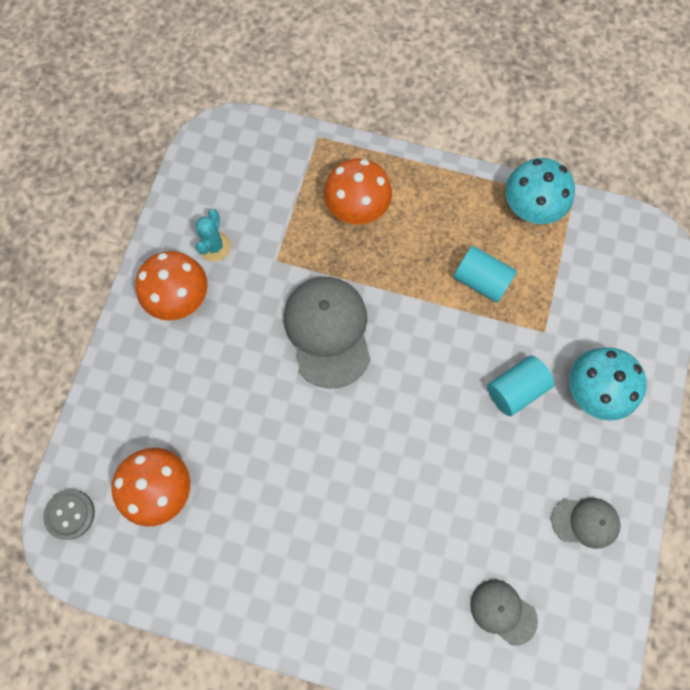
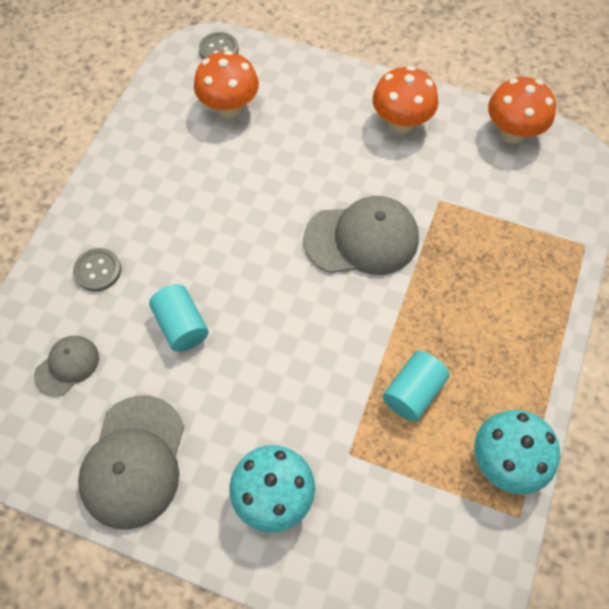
camera: 95 degrees right, 10 degrees down
(214, 246) = (454, 150): turquoise cactus -> none
(357, 209) = (498, 275): orange mushroom -> orange mushroom (512, 133)
(391, 603) = (98, 270): none -> grey button
(515, 389) = (284, 411): turquoise cylinder -> turquoise cylinder (181, 326)
(585, 522) = (134, 461): grey cap -> grey cap, size x1.84

